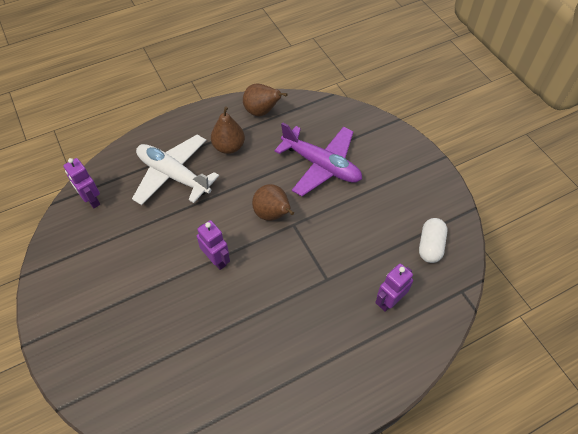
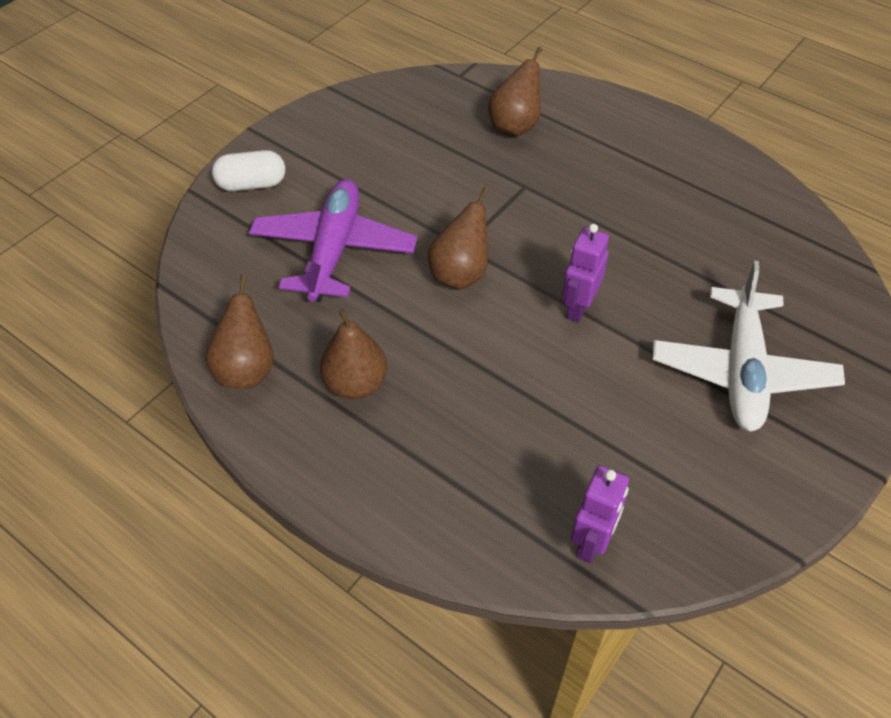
camera: 115 degrees left, 5 degrees down
(173, 175) = (463, 437): white plane -> white plane (742, 371)
(389, 301) = (515, 126): purple robot -> brown pear
(430, 246) = (412, 110): white capsule -> white capsule (251, 184)

